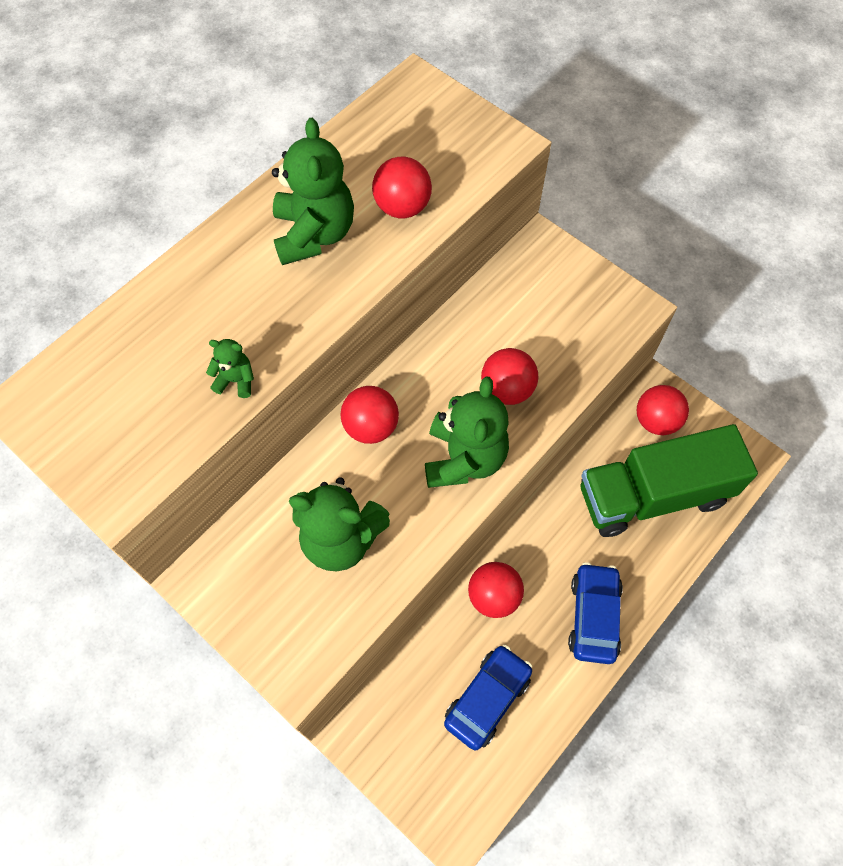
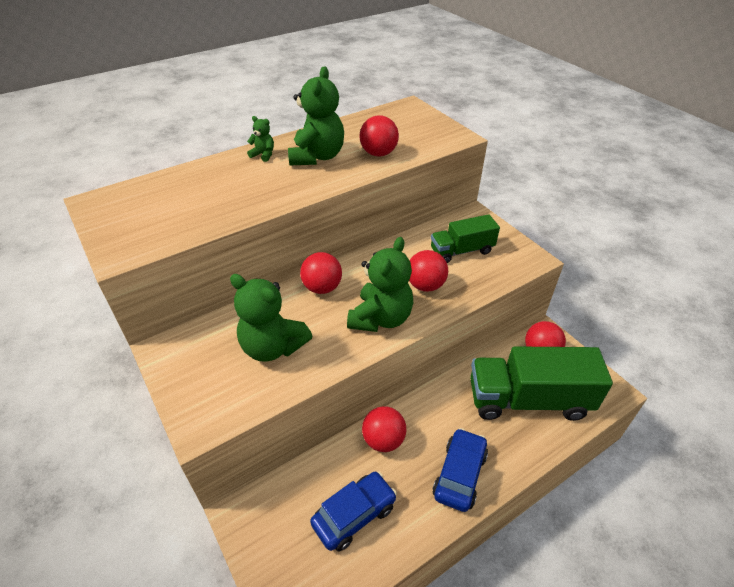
camera: 15 degrees right, 20 degrees down
(236, 380) = (231, 213): green teddy bear -> green teddy bear (263, 155)
(540, 316) = (461, 251): none -> green truck

